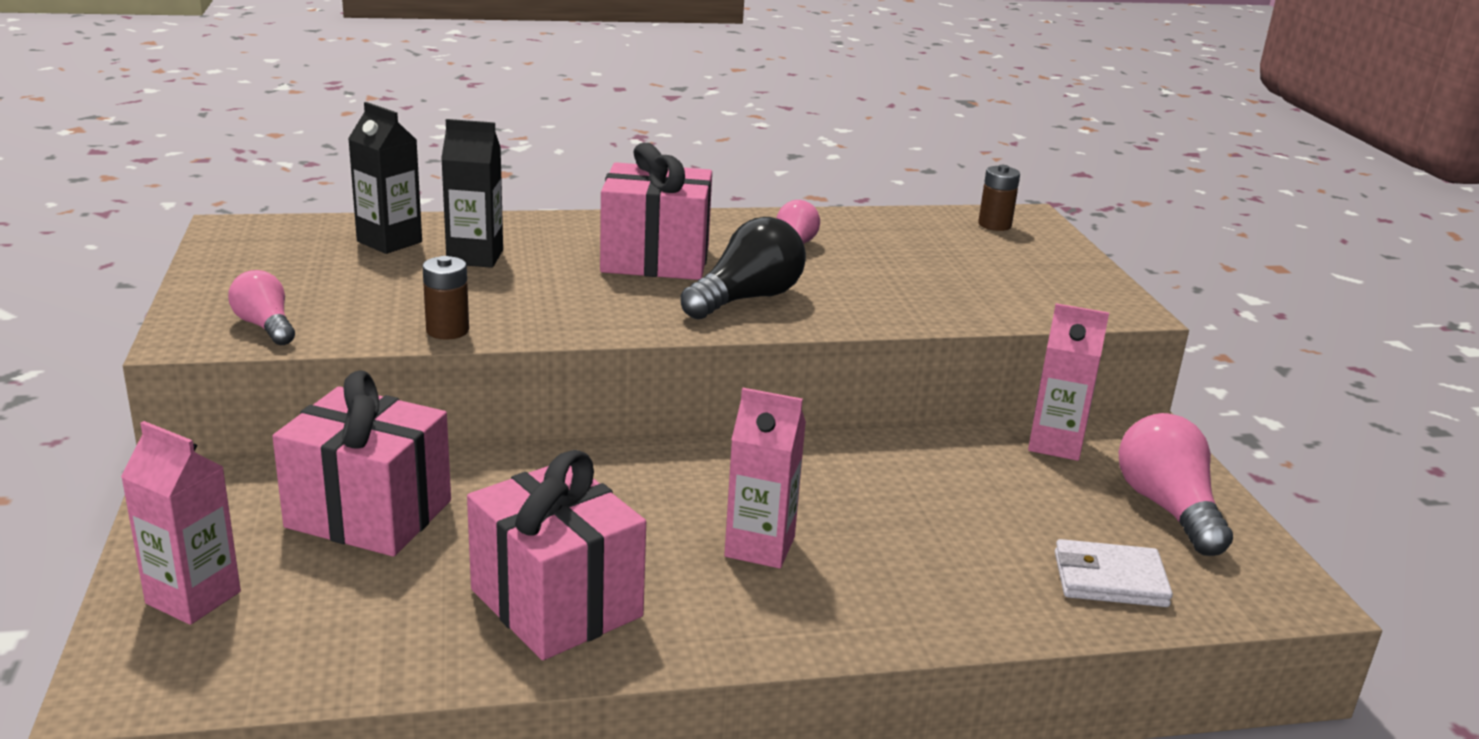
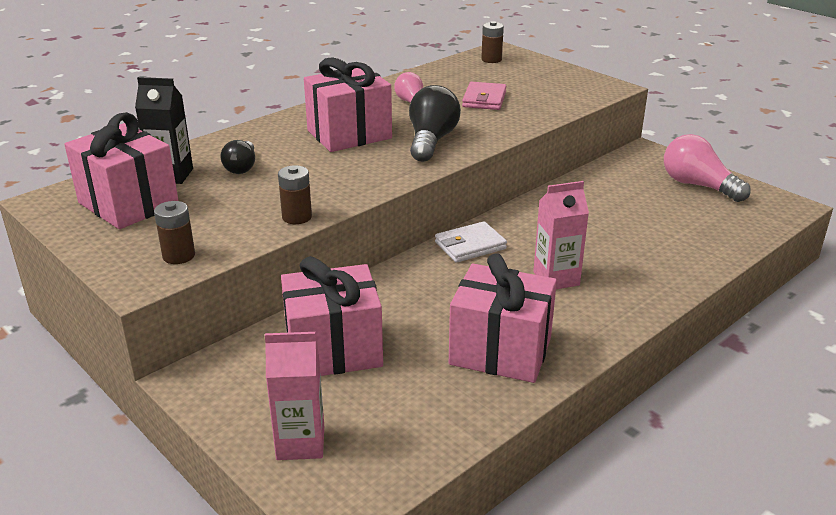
camera: 30 degrees left, 5 degrees up
(265, 326) = (179, 256): pink light bulb -> brown battery
(302, 257) = (128, 204): none -> pink gift
(475, 257) = (242, 167): black carton -> black light bulb
(902, 271) = (484, 99): none -> pink wallet
(1055, 444) = (616, 172): pink carton -> none
(1109, 579) = (716, 229): white wallet -> white wallet (470, 245)

